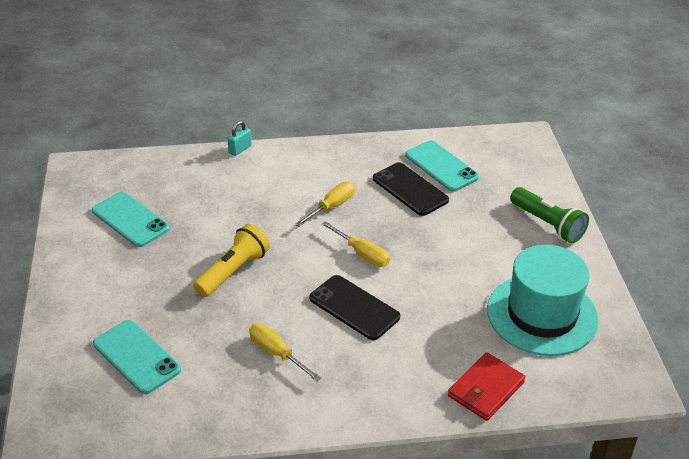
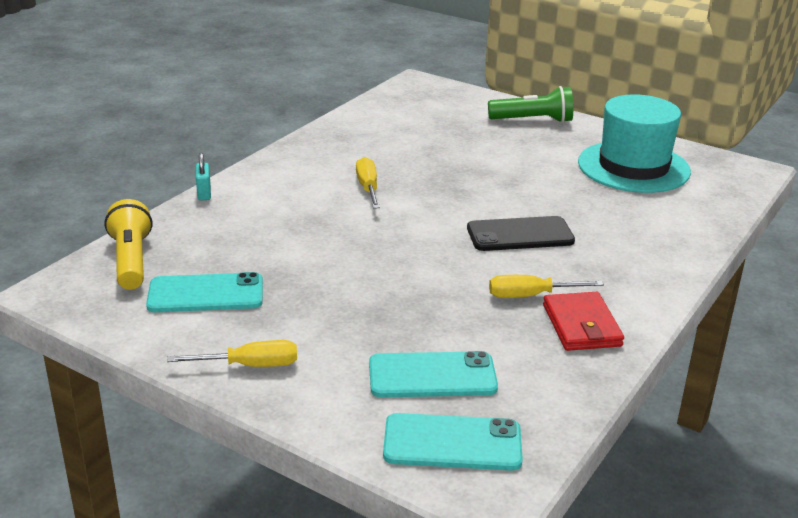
camera: 50 degrees left, 10 degrees down
(233, 271) = (382, 270): yellow flashlight -> yellow flashlight (131, 260)
(362, 254) = (455, 202): yellow screwdriver -> yellow screwdriver (251, 365)
(410, 189) = (403, 148): black phone -> none
(441, 166) = (395, 124): turquoise phone -> turquoise phone (452, 443)
(485, 389) = (691, 224): red wallet -> red wallet (581, 325)

